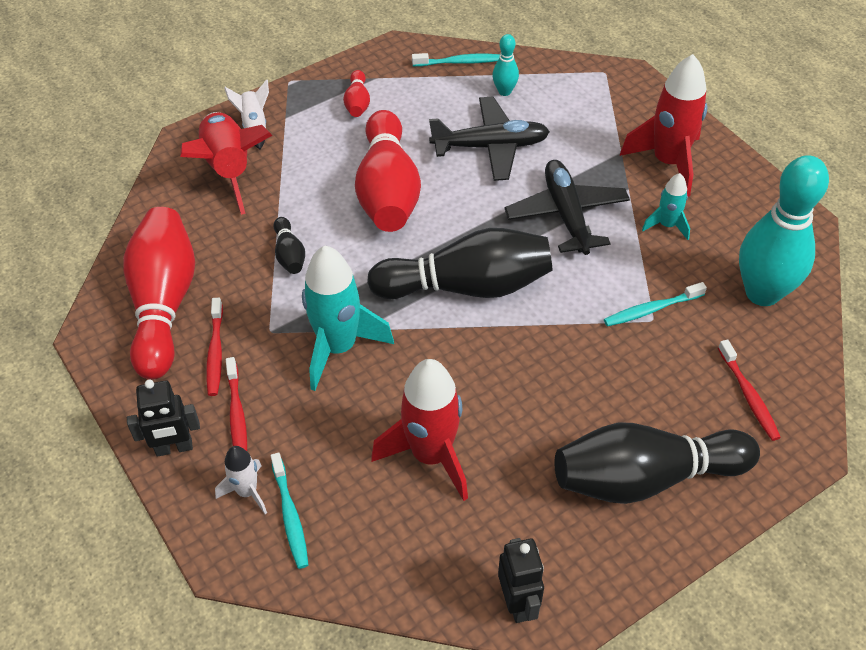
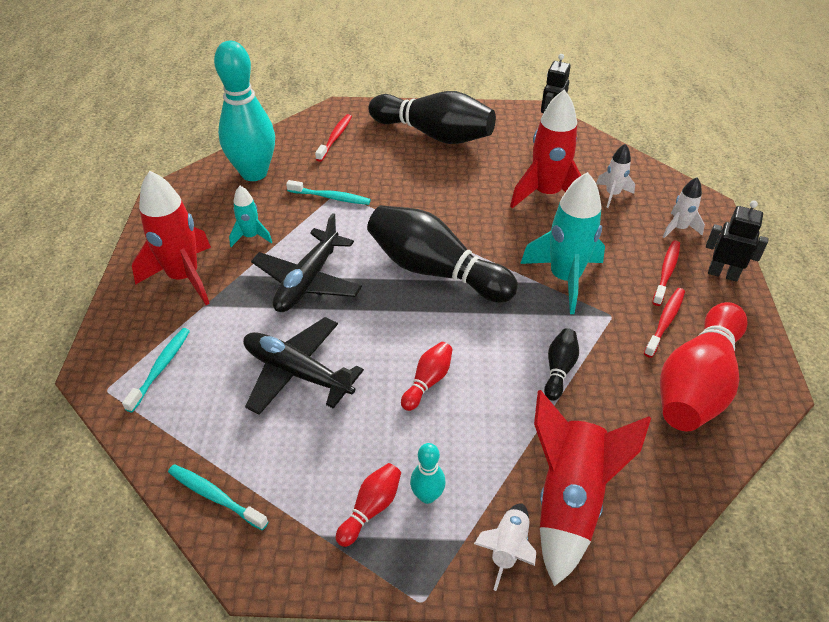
camera: 145 degrees left, 5 degrees down
(290, 516) = (656, 206): turquoise toothbrush -> turquoise toothbrush (160, 368)
(353, 503) = (612, 194): none -> white rocket
(388, 191) = (428, 381): red bowling pin -> red bowling pin, size x0.44
(504, 91) = (217, 426): turquoise bowling pin -> turquoise bowling pin (427, 496)

